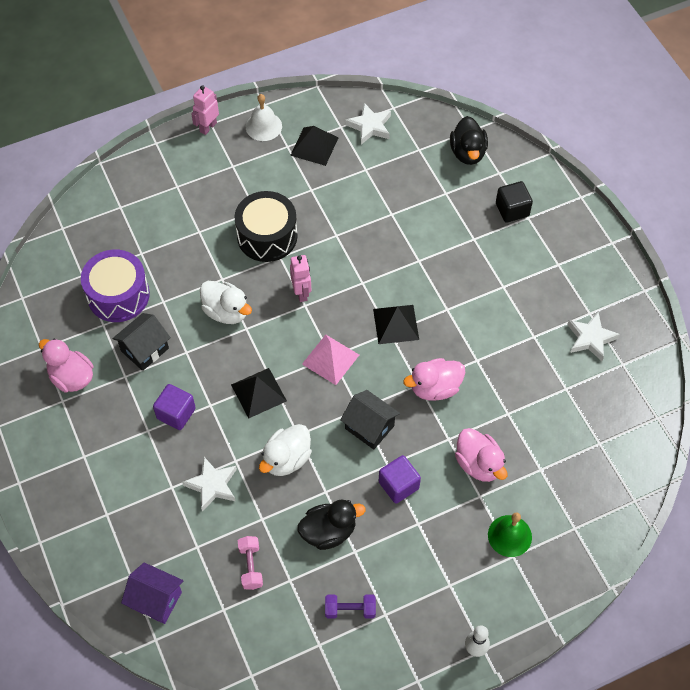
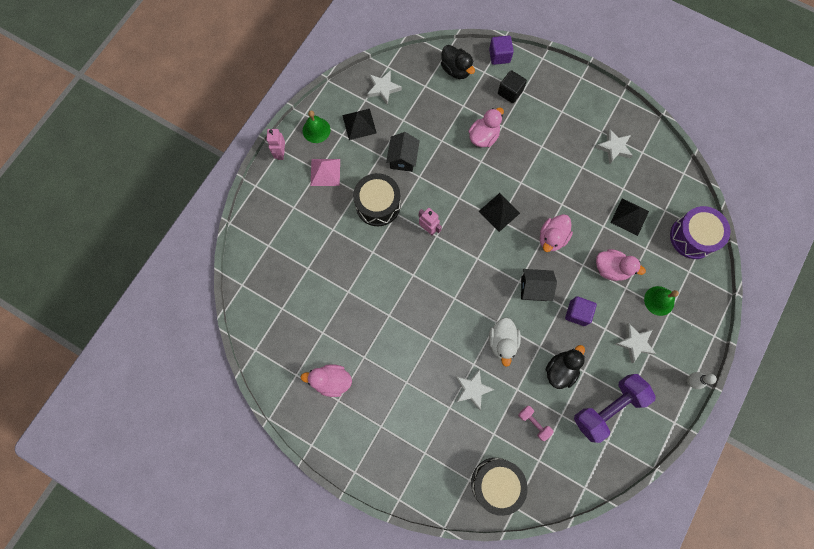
camera: 35 degrees left, 15 degrees up
(118, 295) = (316, 306): purple drum -> purple drum (692, 237)
(145, 350) = (362, 331): black house -> black house (403, 159)
(156, 600) = (496, 483): purple house -> black drum
(176, 413) = (415, 359): purple cube -> purple cube (499, 56)
(226, 312) = (392, 272): white duck -> none
(258, 393) = (453, 311): black pyramid -> black pyramid (629, 217)
(263, 126) = (316, 130): white bell -> green bell
(330, 359) = (479, 260): pink pyramid -> pink pyramid (325, 172)
(350, 610) = (608, 408): purple dumbbell -> purple dumbbell, size x2.15
(441, 562) = (634, 343): none -> white star
(442, 237) = (483, 137): none -> pink duck

